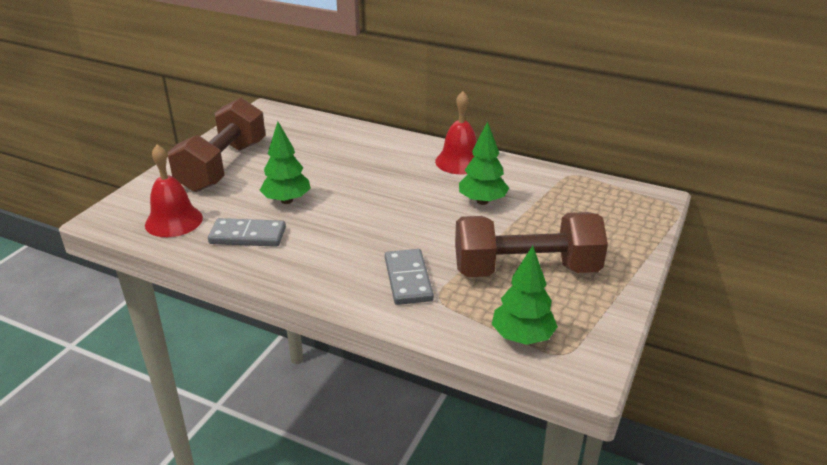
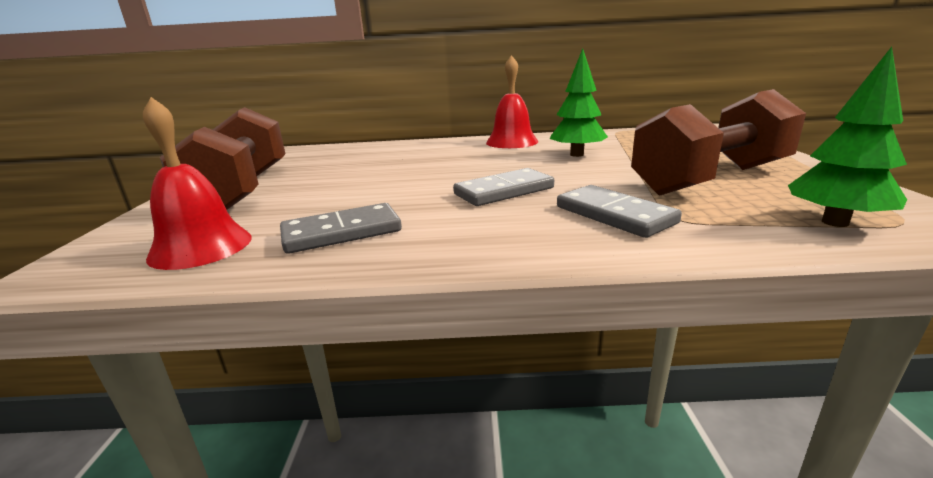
camera: 25 degrees left, 10 degrees down
(287, 200) = (362, 195): green tree -> none
(374, 229) = (504, 191): none -> grey domino

